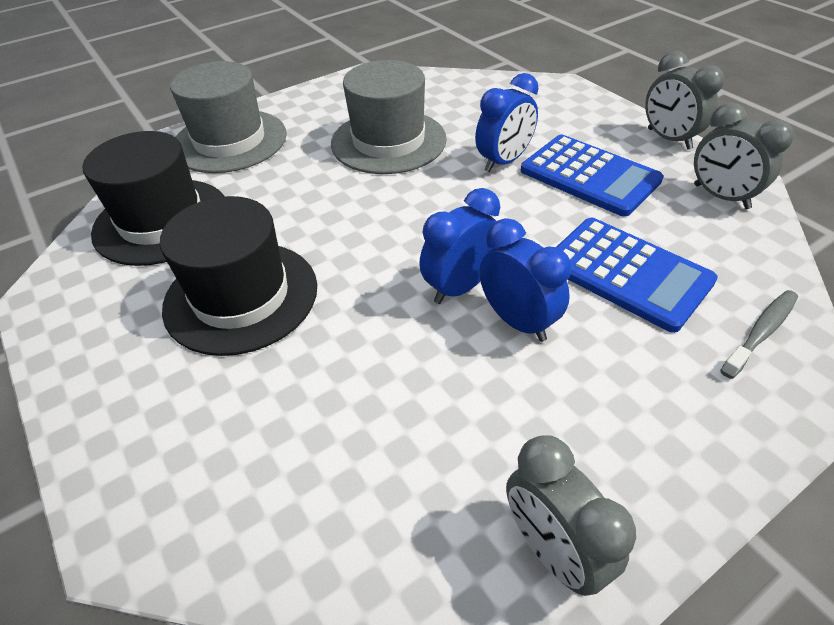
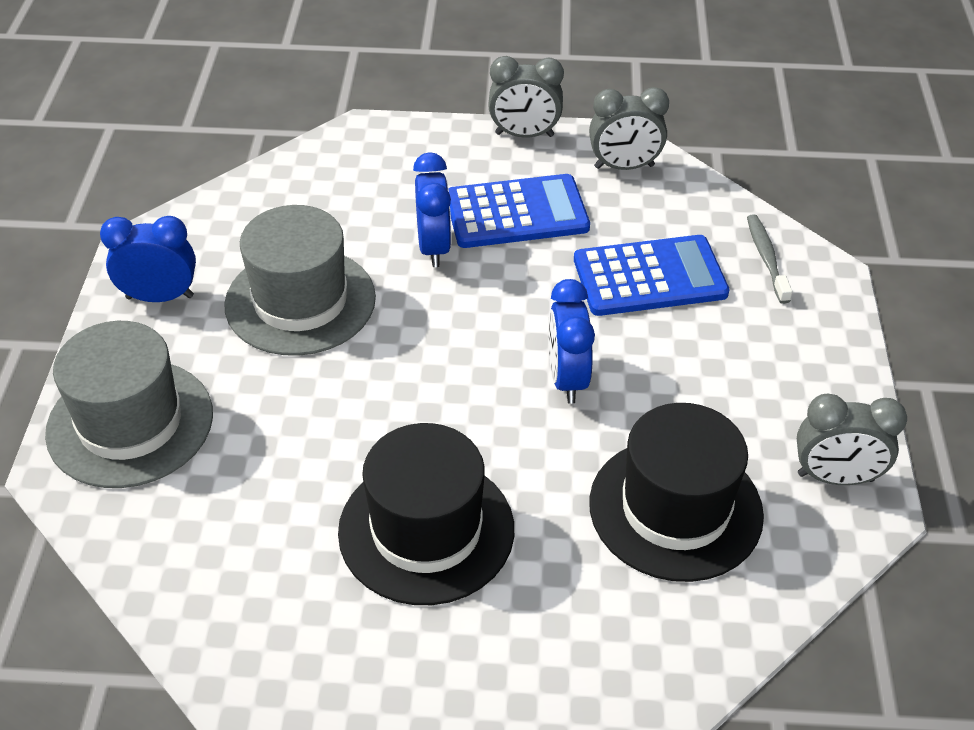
camera: 55 degrees left, 0 degrees up
(162, 221) = (226, 546): black hat -> black hat (675, 508)
(517, 321) = (637, 369): blue clock -> blue clock (160, 297)

